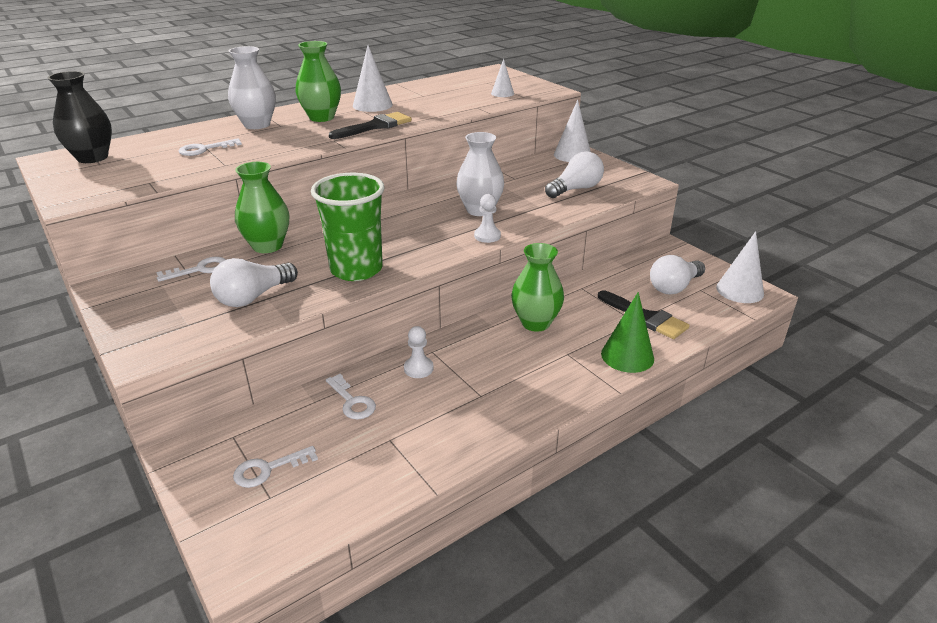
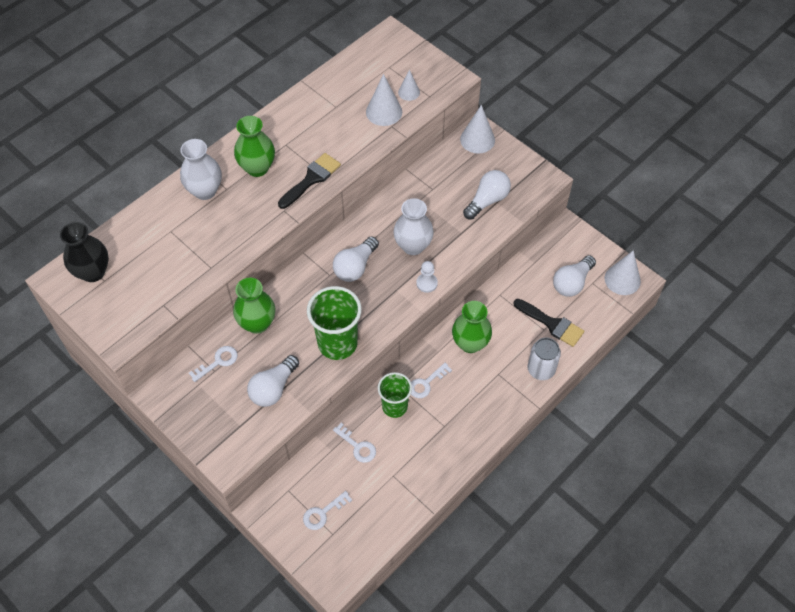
camera: 10 degrees left, 25 degrees up
(205, 149) = (181, 243): white key -> white key (426, 383)
(372, 105) = (295, 135): white cone -> white cone (384, 112)
(406, 218) = (355, 267): none -> white light bulb
(418, 368) = (394, 406): white pawn -> green cup
(627, 356) = (541, 369): green cone -> white can

